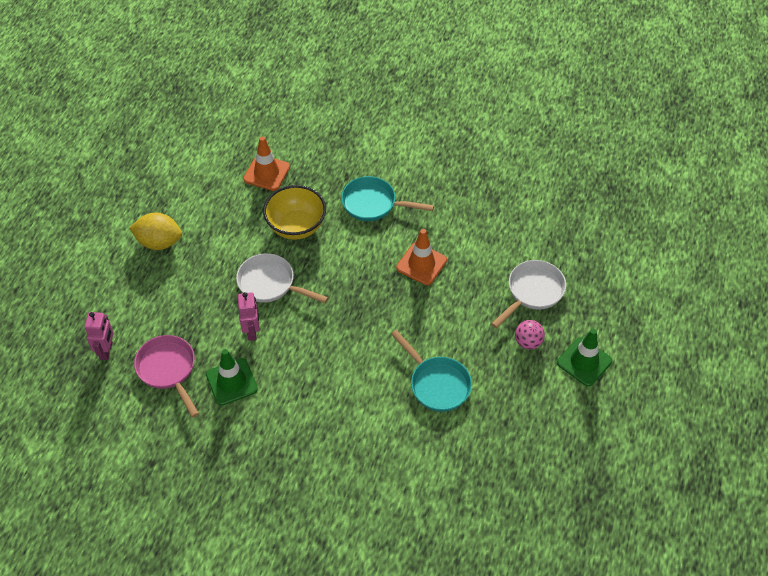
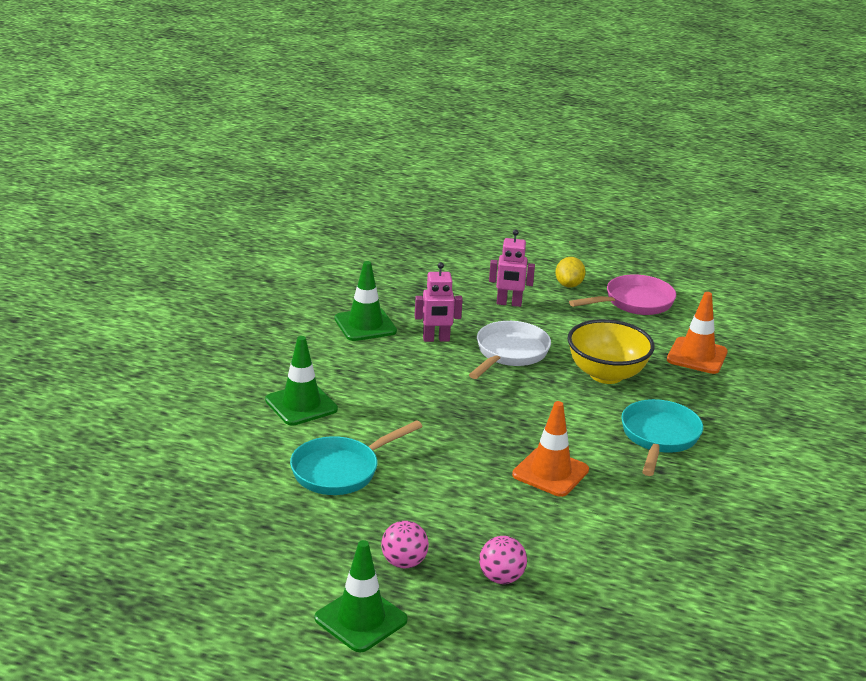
camera: 90 degrees right, 25 degrees down
(106, 351) = (415, 257): pink robot -> pink robot (509, 303)
(159, 242) = (568, 285): yellow lemon -> yellow lemon, size x0.66
(168, 370) = (386, 289): pink pan -> pink pan (634, 302)
(356, 416) = (301, 405): none -> green traffic cone
(532, 292) = (501, 578): white pan -> pink ball

